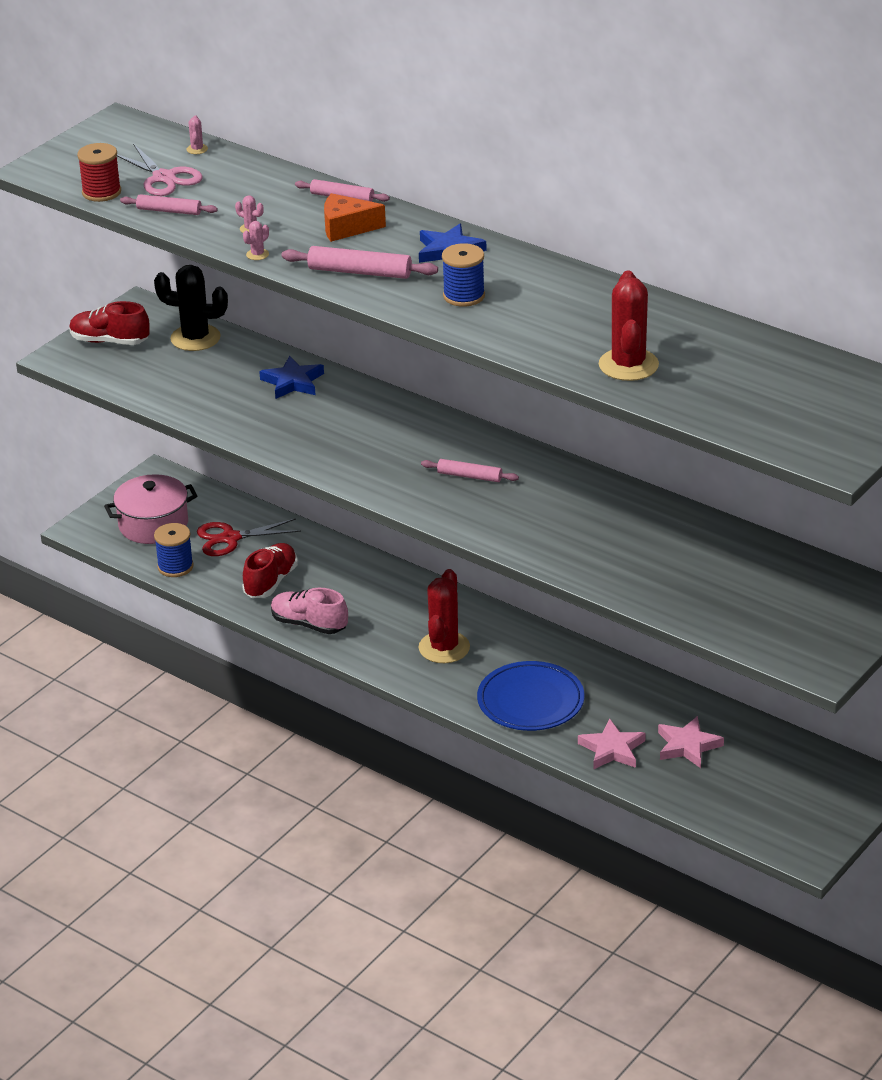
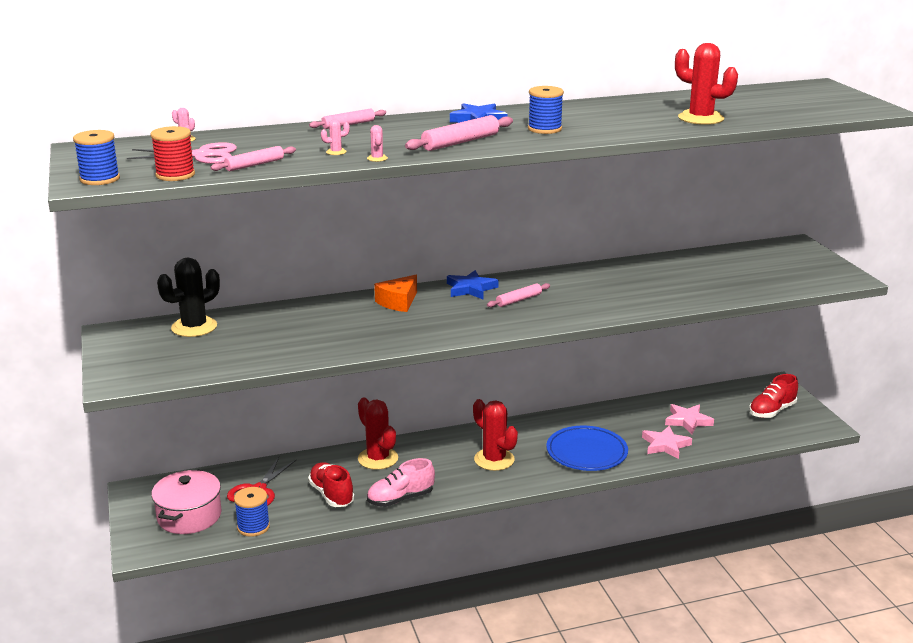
camera: 55 degrees left, 10 degrees down
(54, 169) = (100, 179): none -> blue spool
(110, 341) = (133, 357): red shoe -> red shoe (772, 411)
(293, 382) = (313, 315): blue star -> blue star (471, 289)
(346, 228) = (392, 132): orange cheese -> orange cheese (398, 302)
(361, 577) = (378, 458): none -> red cactus

